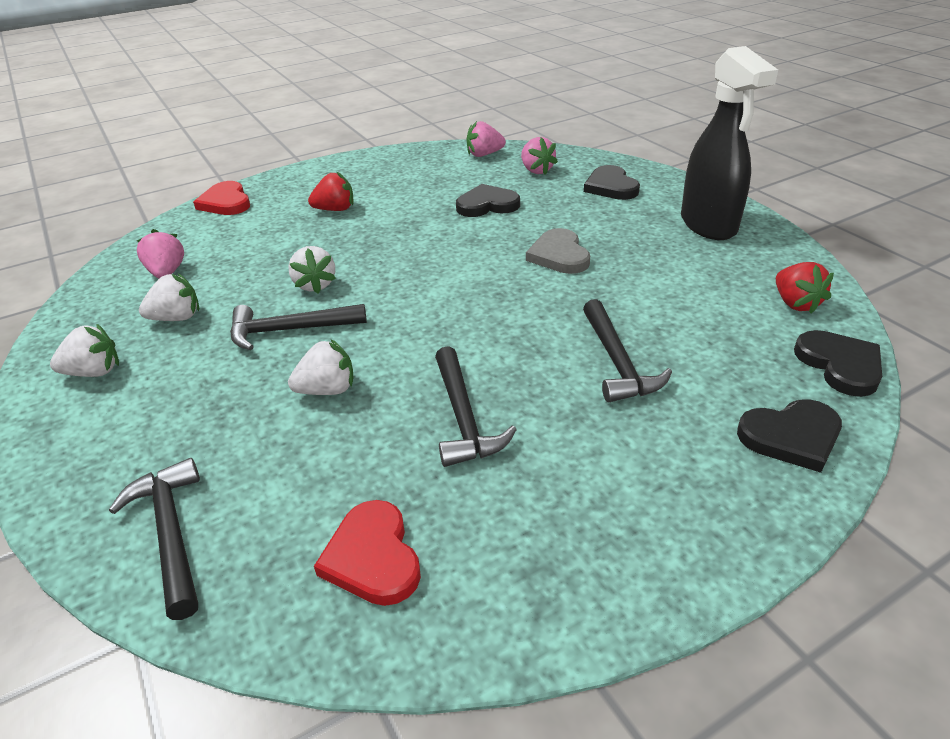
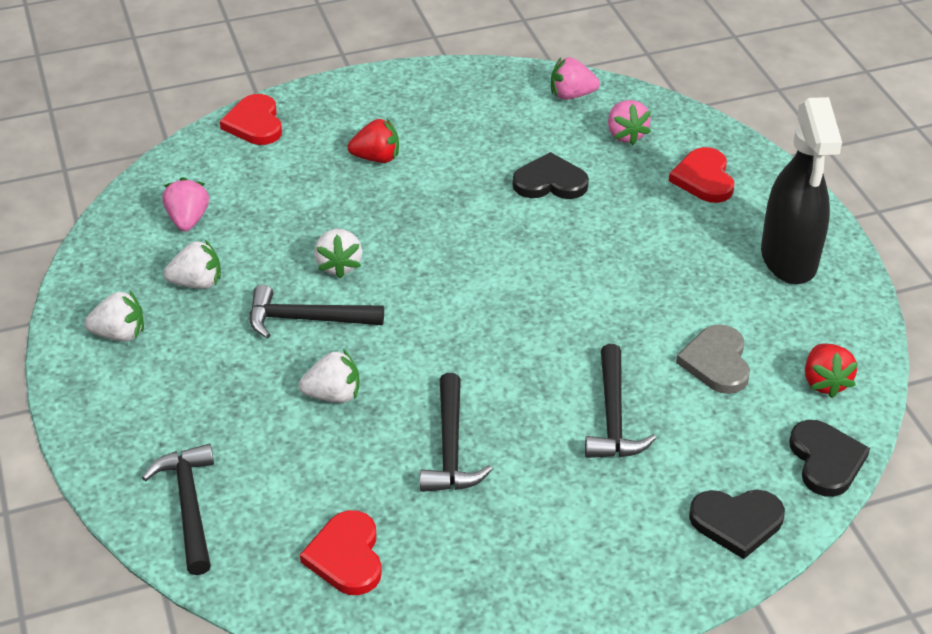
camera: 10 degrees right, 5 degrees up
(559, 255) = (605, 272): grey heart -> grey heart (716, 362)
(611, 187) = (704, 179): black heart -> red heart

